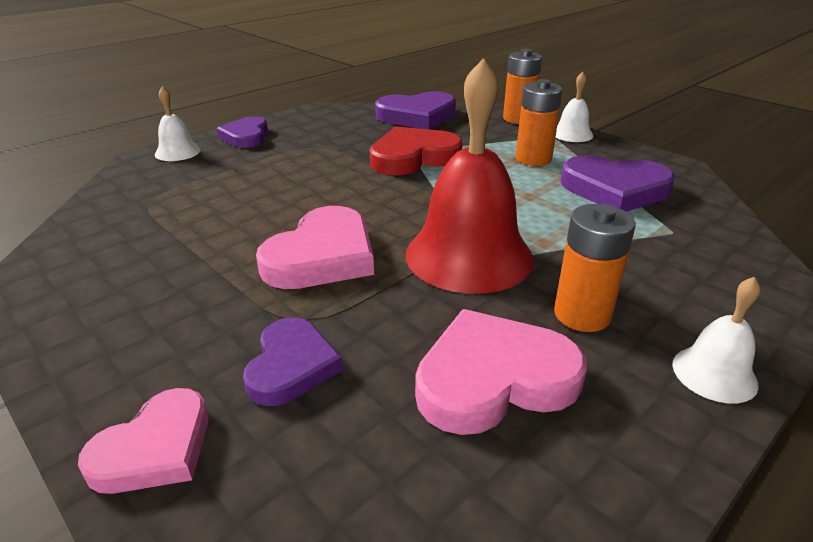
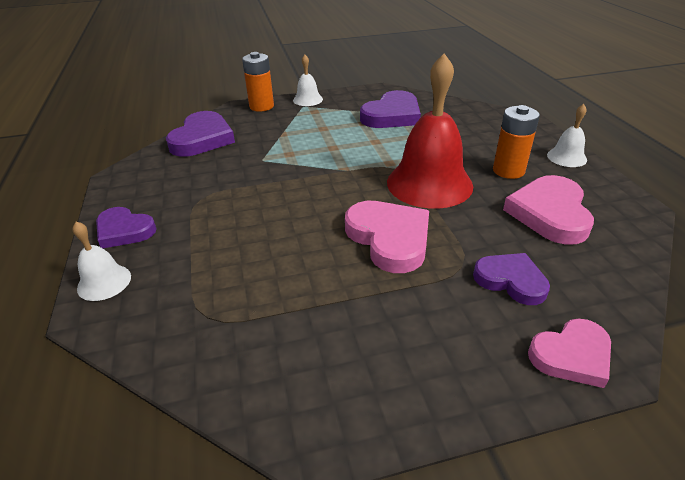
camera: 60 degrees left, 5 degrees up
(155, 448) = (571, 355): pink heart -> pink heart turned 90 degrees clockwise
(413, 157) = (275, 162): red heart -> none
(533, 159) = (328, 123): orange battery -> none

